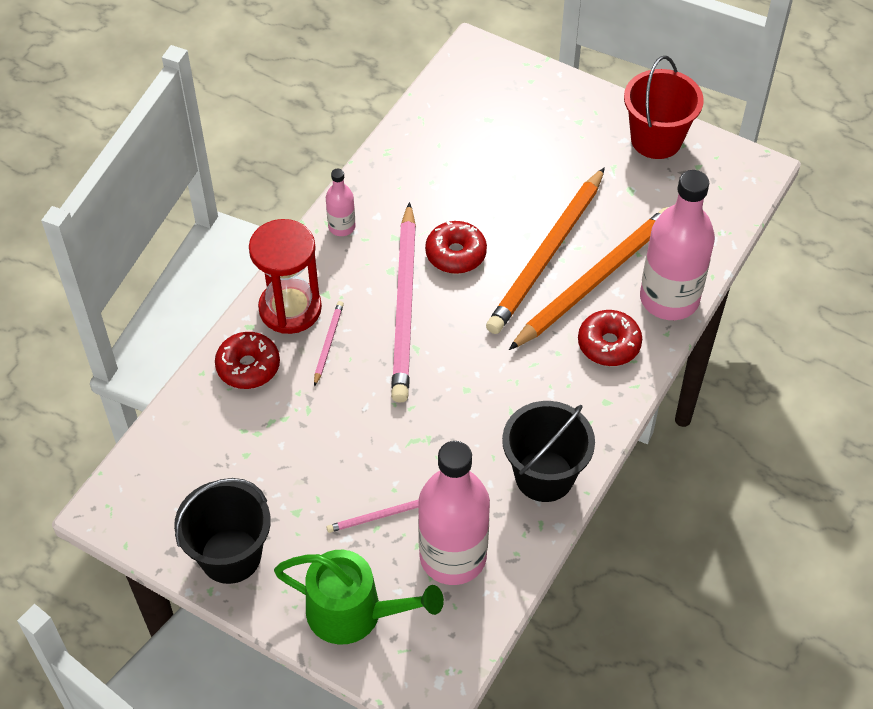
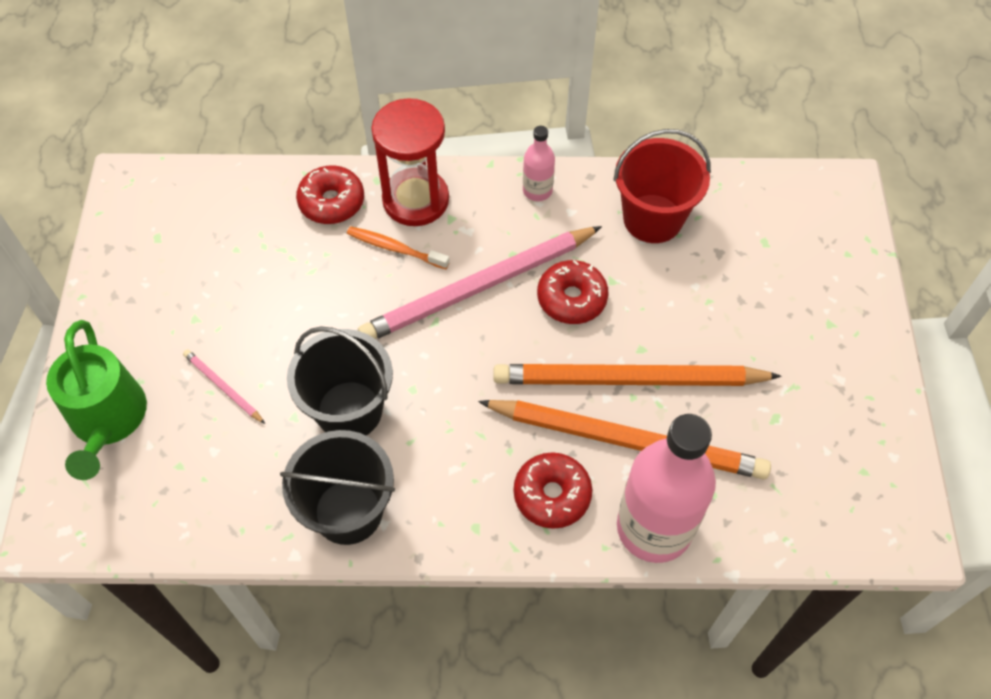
camera: 60 degrees right, 5 degrees up
(230, 556) = (124, 293): black bucket -> black bucket (349, 410)
(328, 343) = (395, 248): pink pencil -> orange toothbrush
(453, 557) = (209, 474): pink bottle -> none
(656, 139) = (867, 410): red bucket -> red bucket (652, 218)

